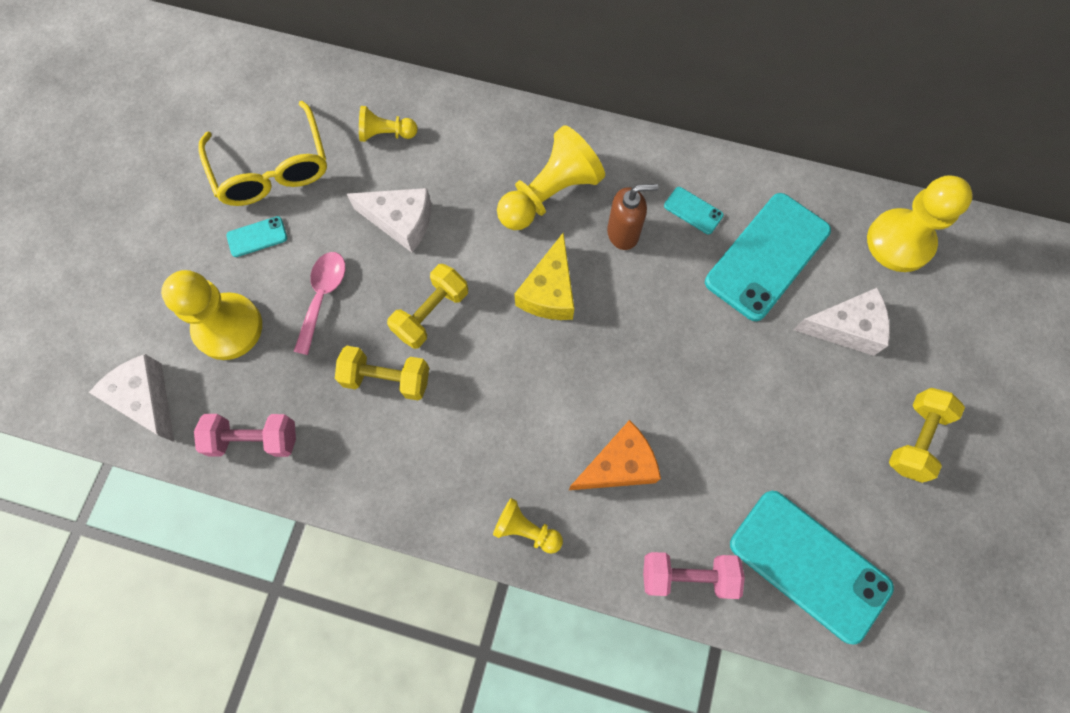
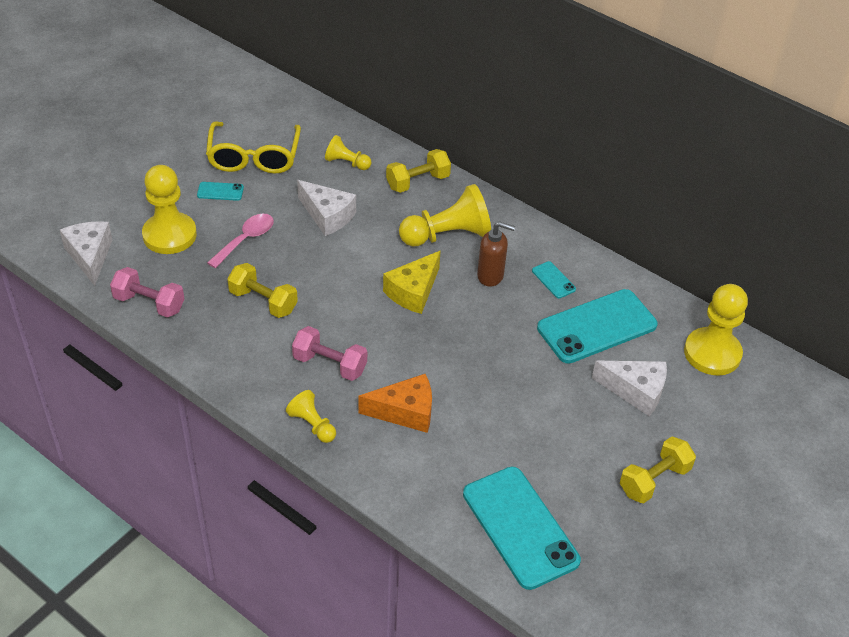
camera: 20 degrees right, 25 degrees down
(431, 313) = (318, 275): yellow dumbbell -> yellow dumbbell (418, 182)
(687, 575) = (419, 497): pink dumbbell -> pink dumbbell (330, 364)

